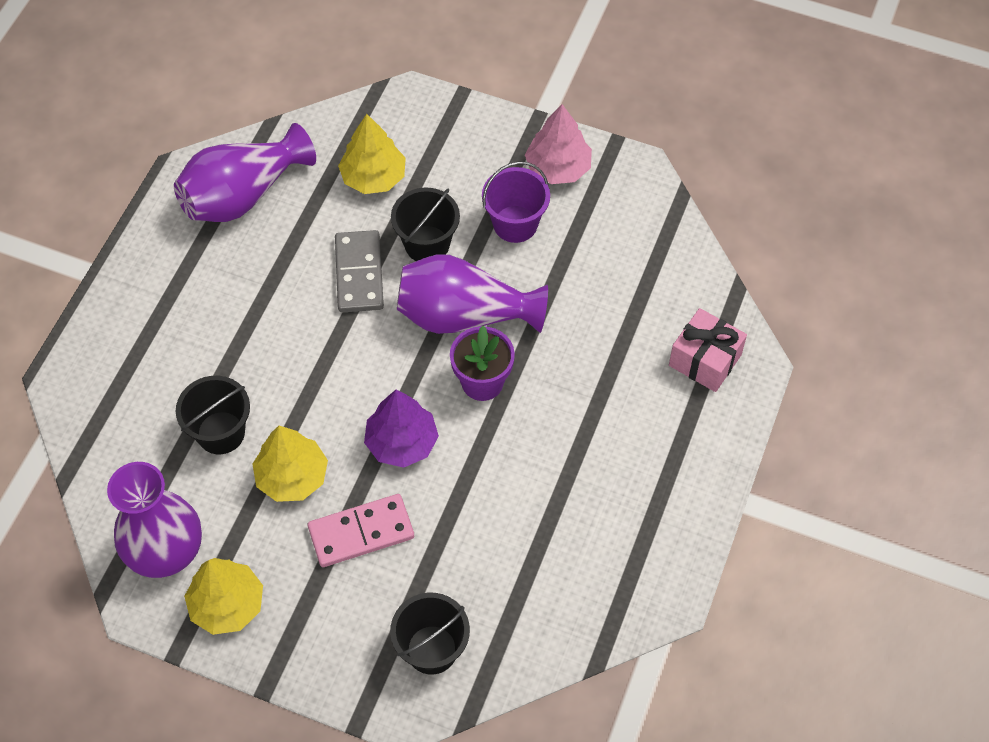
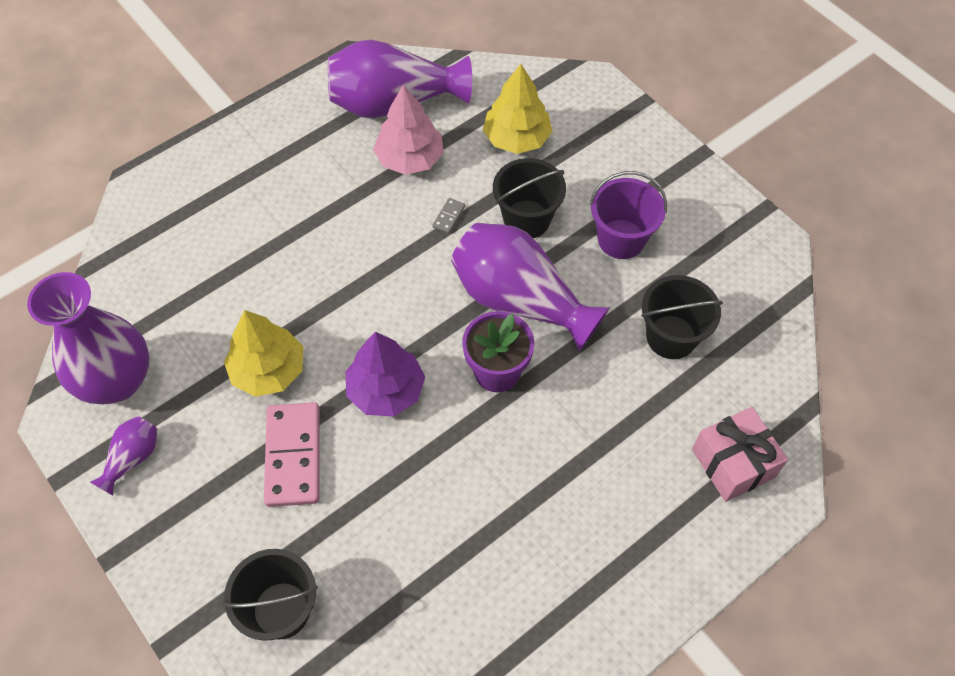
camera: 30 degrees right, 0 degrees up
(221, 433) = (235, 298): black bucket -> black bucket (671, 337)
(227, 605) = (133, 458): yellow tree -> purple vase
(359, 274) = (449, 217): grey domino -> grey domino, size x0.41
(361, 532) = (293, 456): pink domino -> pink domino turned 75 degrees clockwise
(558, 168) = (694, 206): pink tree -> pink tree (410, 158)

